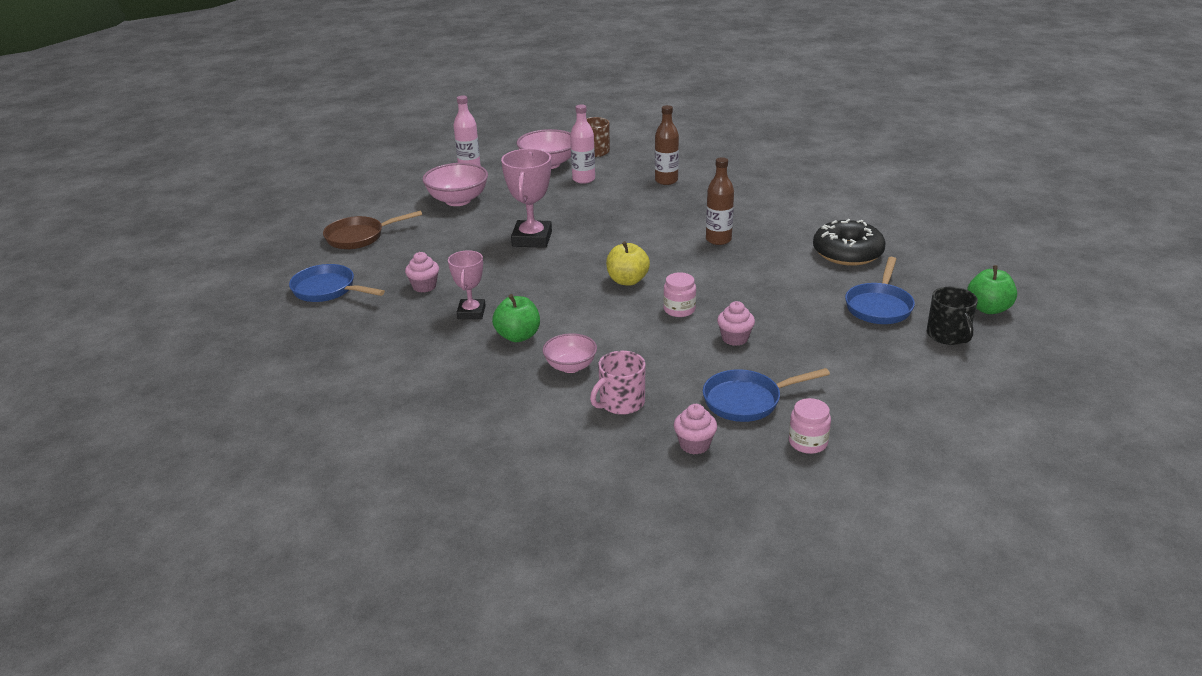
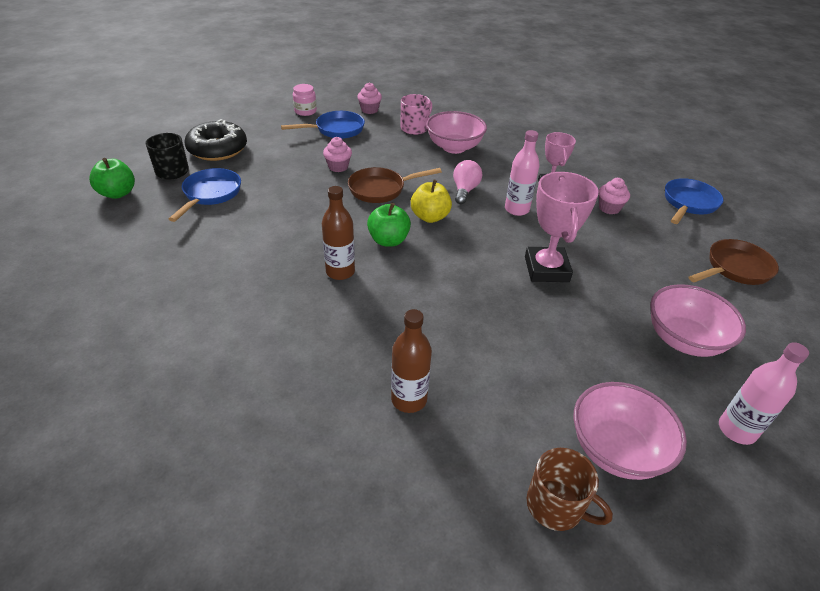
camera: 170 degrees right, 10 degrees up
(328, 290) = (688, 203): blue pan -> blue pan turned 75 degrees counterclockwise
(518, 336) = (501, 167): green apple -> green apple (388, 240)
(570, 366) = (454, 147): pink bowl -> pink bowl, size x1.59
(579, 307) = (465, 190): none -> pink light bulb
(583, 179) = (537, 400): pink bottle -> pink bottle (516, 209)
(679, 309) = (381, 189): pink jar -> brown pan
(847, 252) = (204, 255): black donut -> black donut (218, 149)

